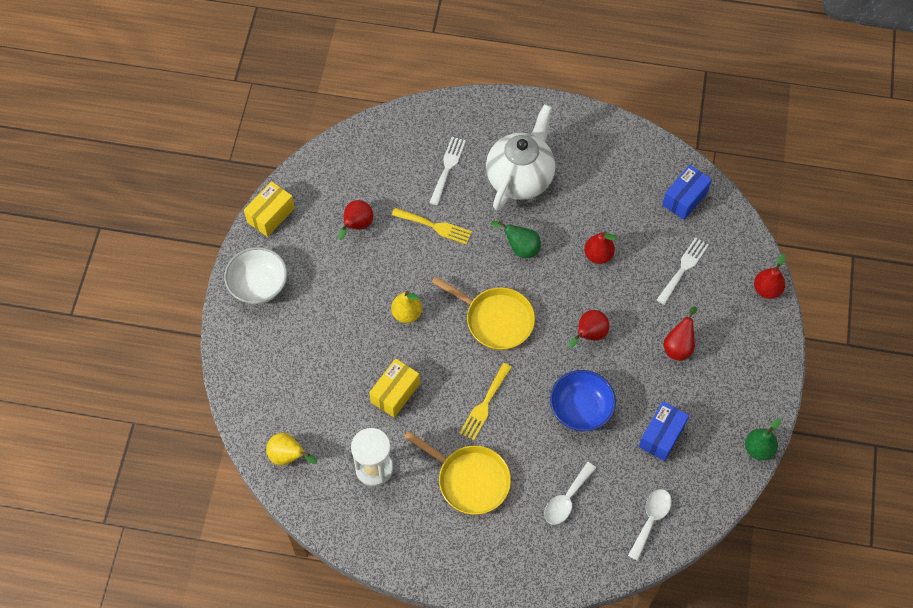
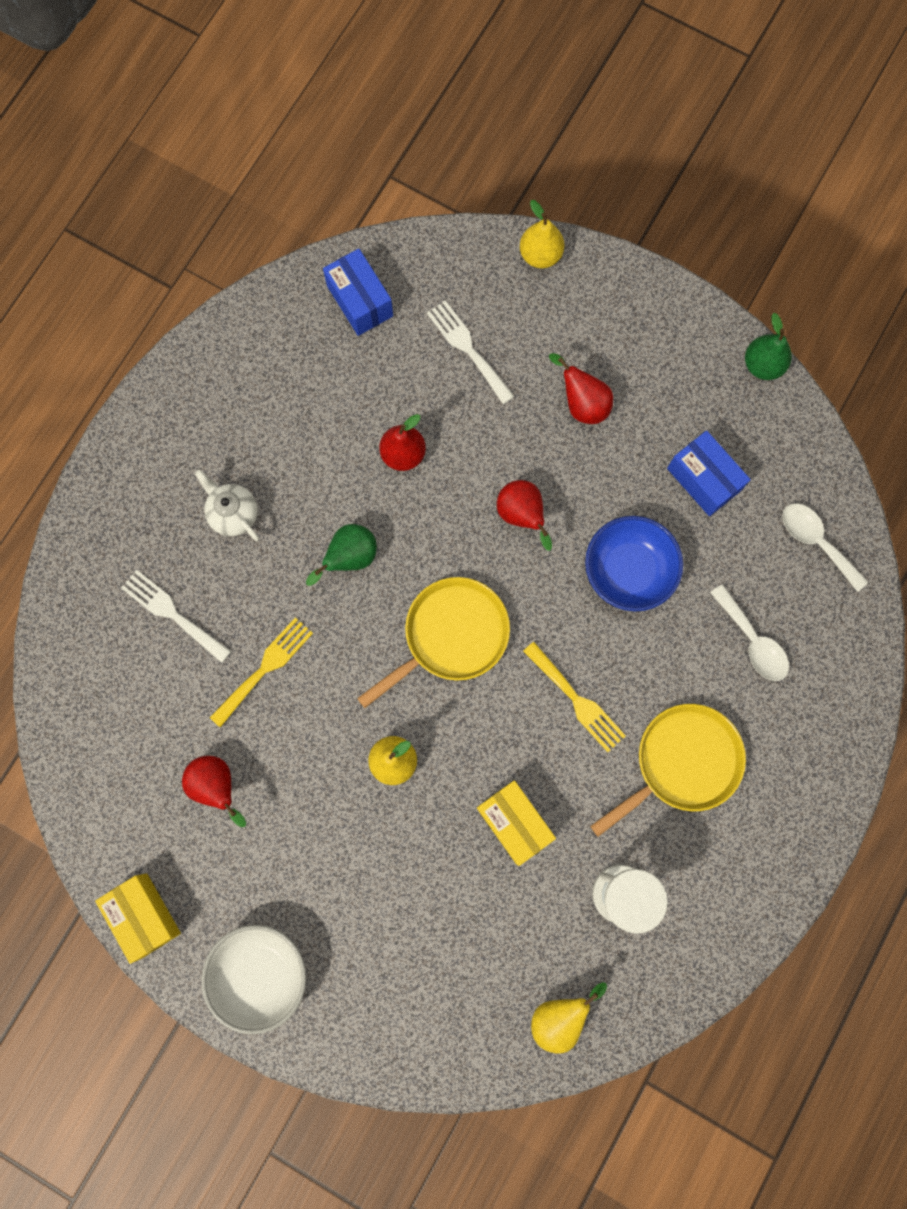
camera: 70 degrees left, 15 degrees up
(520, 178) = (233, 514): white teapot -> white teapot, size x0.48
(766, 289) = (540, 255): red pear -> yellow pear

